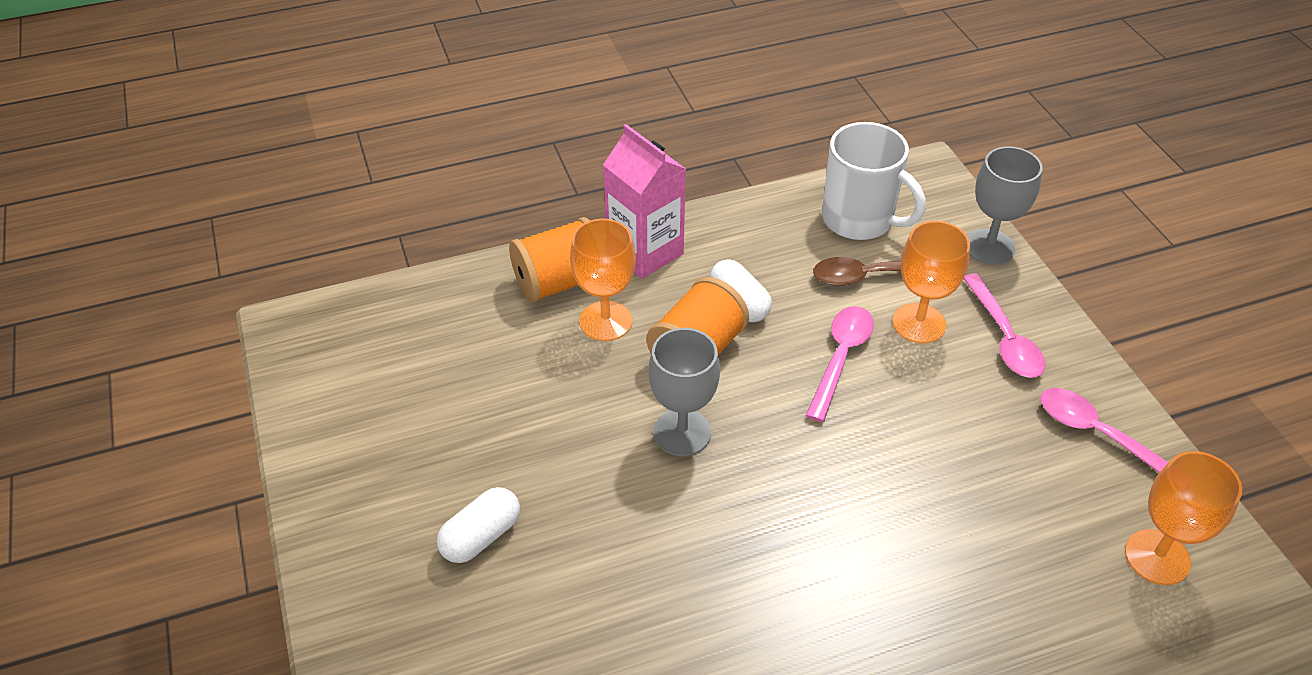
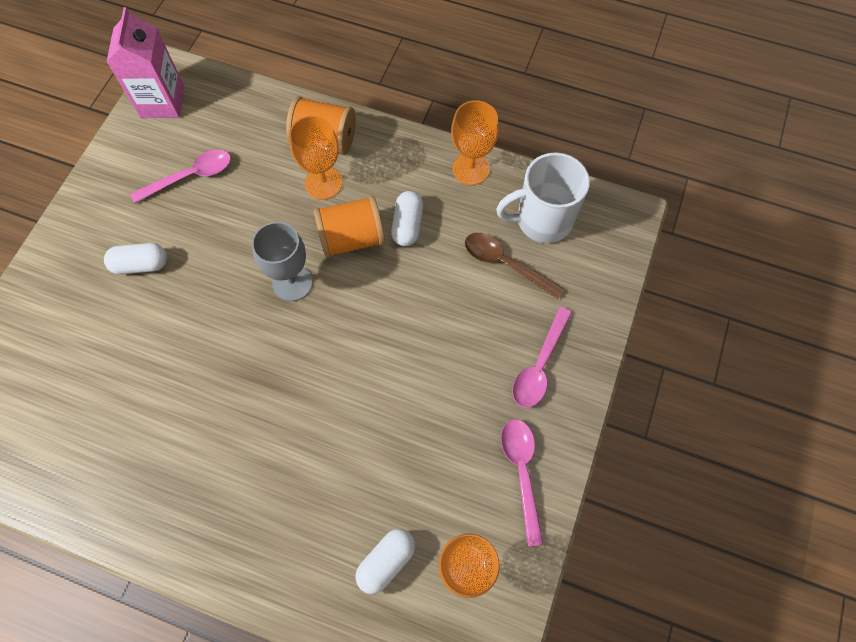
camera: 40 degrees right, 20 degrees up
(645, 252) = (391, 152): pink carton -> pink carton (162, 102)
(840, 358) = (426, 304): pink spoon -> pink spoon (190, 176)
(859, 220) = (542, 220): white mug -> white mug turned 90 degrees clockwise
(919, 323) = (497, 316): orange goblet -> orange goblet (471, 169)
(989, 247) = (604, 298): grey goblet -> none
(1086, 612) = (386, 561): none -> white capsule

